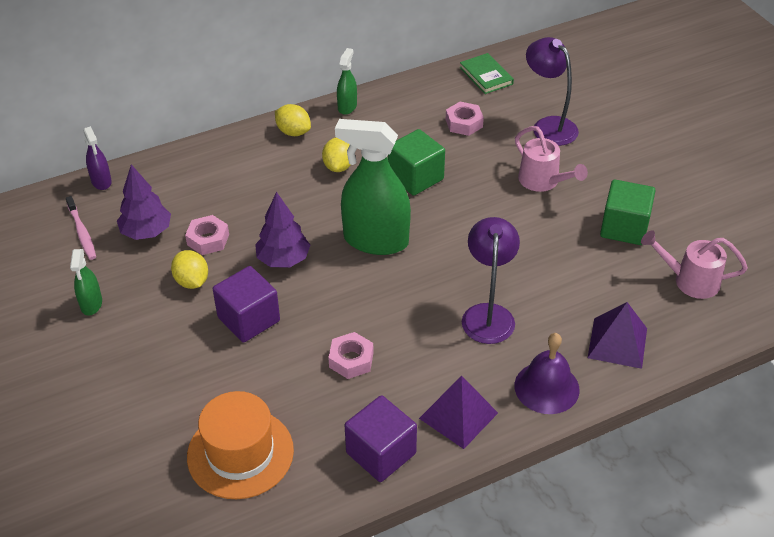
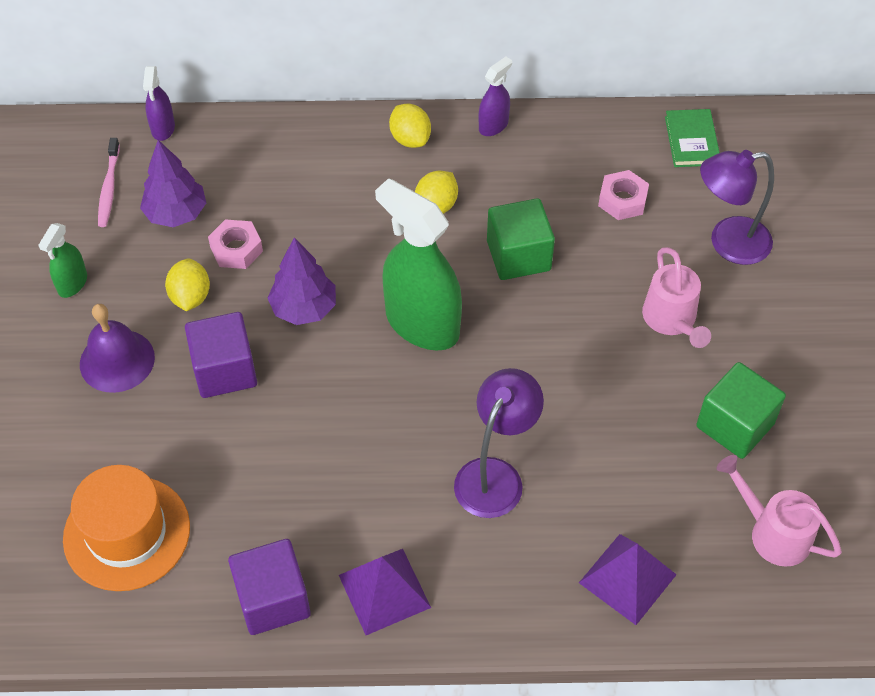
camera: 25 degrees right, 10 degrees up
(347, 106) = (493, 125): green spray bottle -> purple spray bottle
(351, 360) = (306, 469): pink nut -> none
(546, 387) = (506, 600): purple bell -> purple bell (117, 360)
(548, 126) = (728, 243): purple lamp -> purple lamp turned 90 degrees counterclockwise

